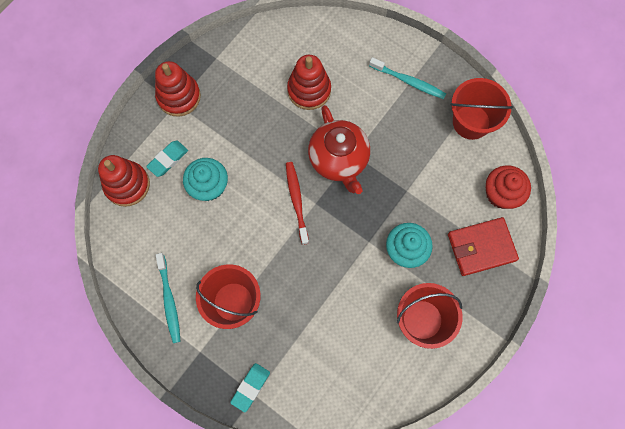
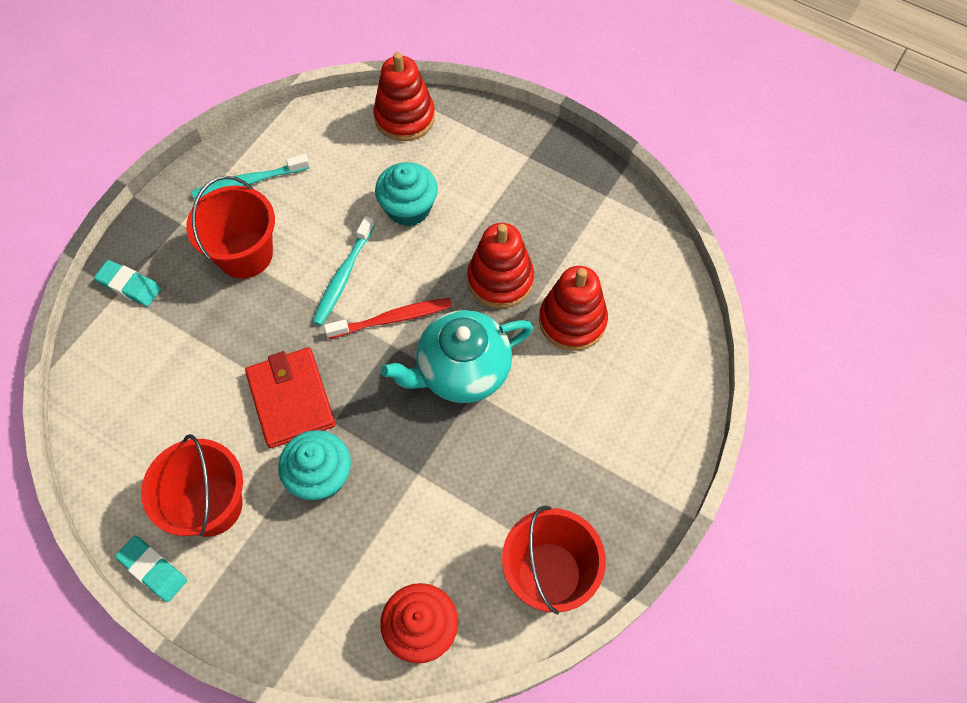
camera: 85 degrees right, 10 degrees down
(168, 159) = (444, 157): turquoise eraser -> turquoise eraser (153, 569)
(179, 96) = (539, 158): red stacking toy -> red stacking toy (500, 280)
(339, 160) = (462, 371): red teapot -> turquoise teapot
(408, 81) = (609, 467): turquoise toothbrush -> turquoise toothbrush (343, 276)
(481, 247) = (327, 596): red wallet -> red wallet (291, 399)

